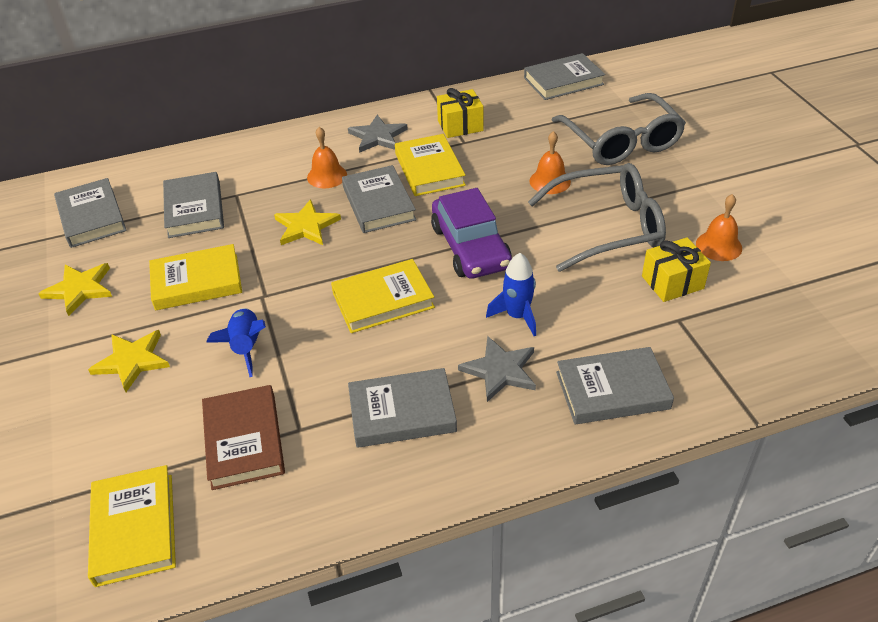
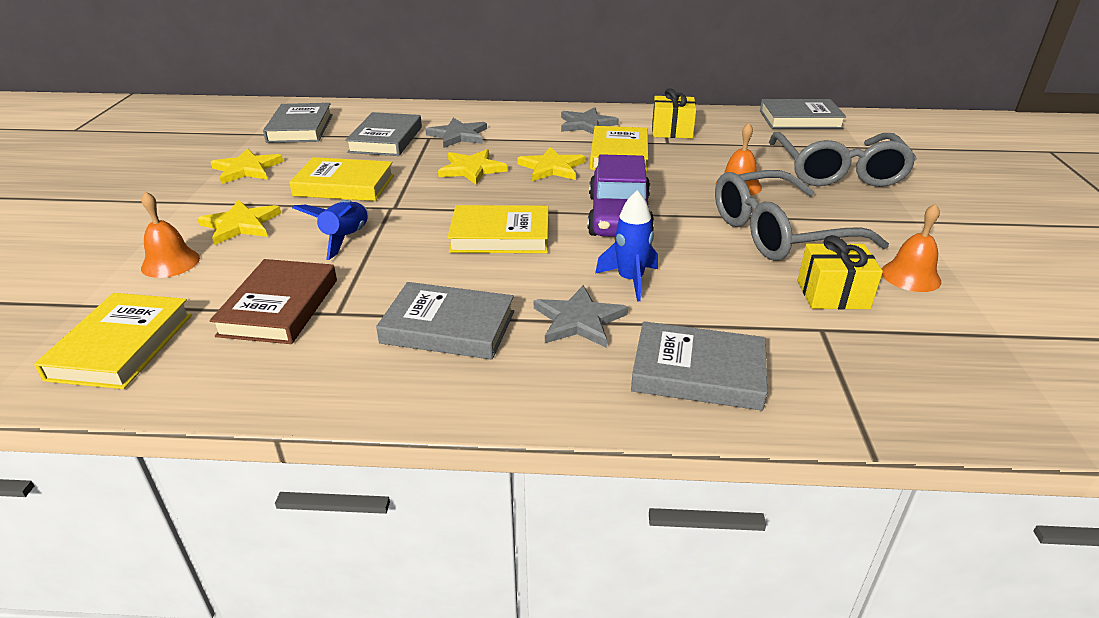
camera: 20 degrees right, 10 degrees down
(263, 184) = (458, 135): none -> grey star
(327, 176) = (518, 140): orange bell -> orange bell (170, 263)
(379, 203) = (551, 167): grey book -> yellow star
(607, 227) = (780, 232): grey glasses -> grey glasses turned 150 degrees clockwise

